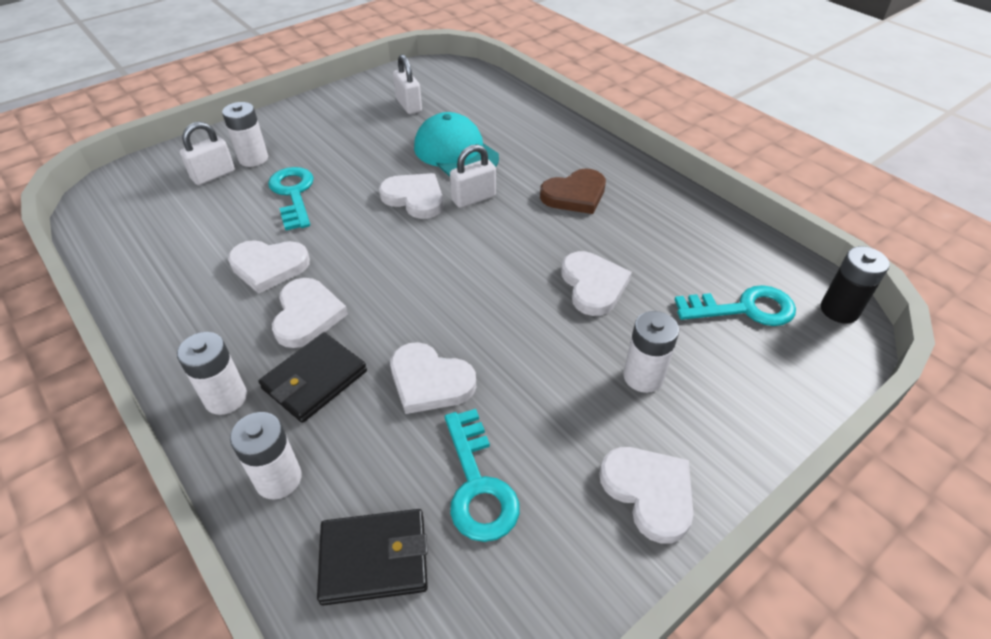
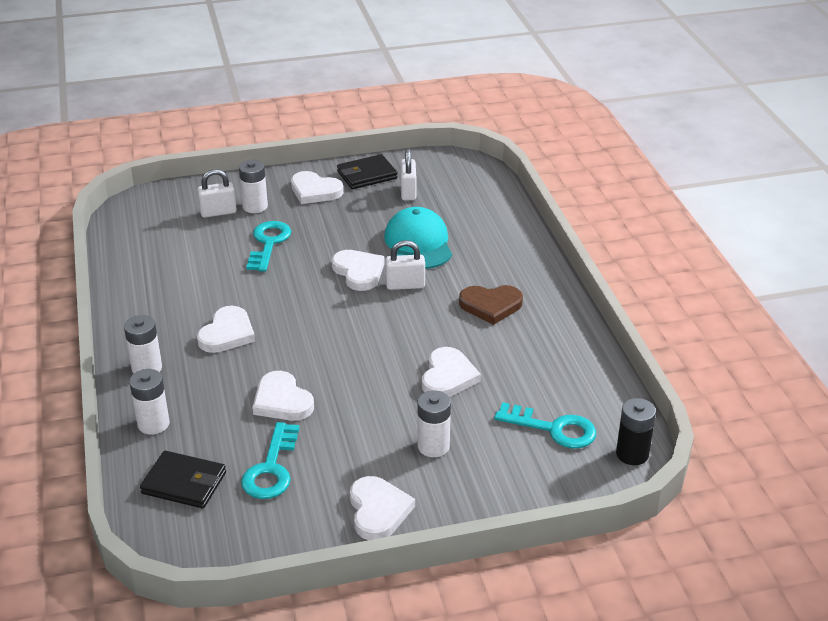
camera: 25 degrees right, 10 degrees down
(269, 267) = (220, 292): white heart -> white heart (315, 191)
(315, 380) = (208, 375): black wallet -> black wallet (367, 175)

